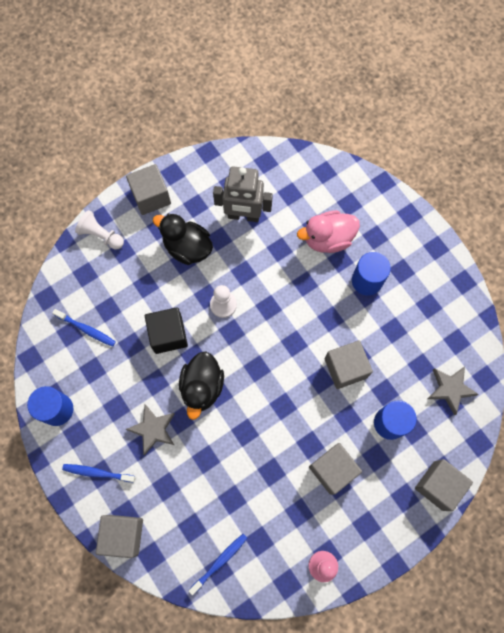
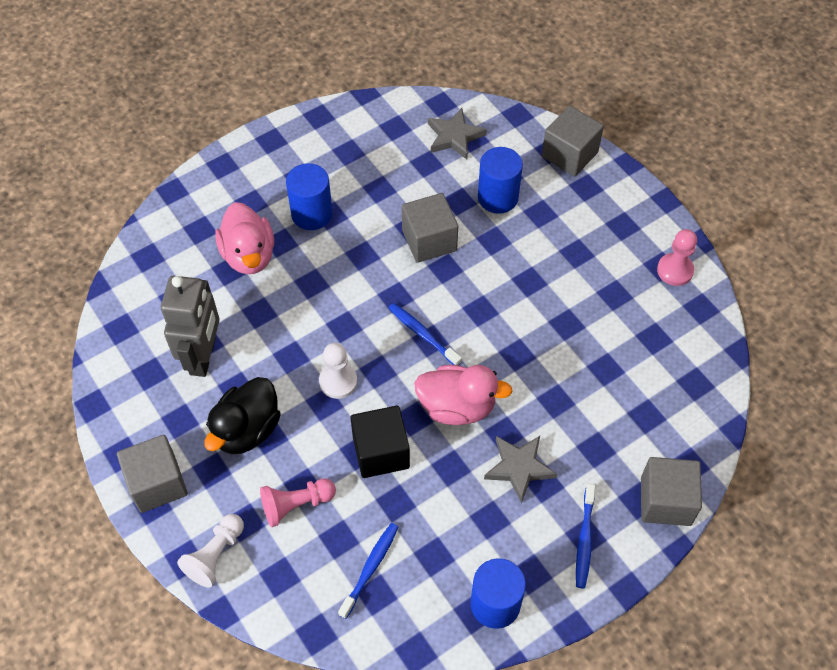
camera: 90 degrees left, 15 degrees down
(132, 281) = (296, 505): none -> pink pawn
(202, 387) = (457, 406): black duck -> pink duck
(220, 562) = (685, 382): blue toothbrush -> blue toothbrush (422, 334)
(332, 470) = (559, 257): grey cube -> none

